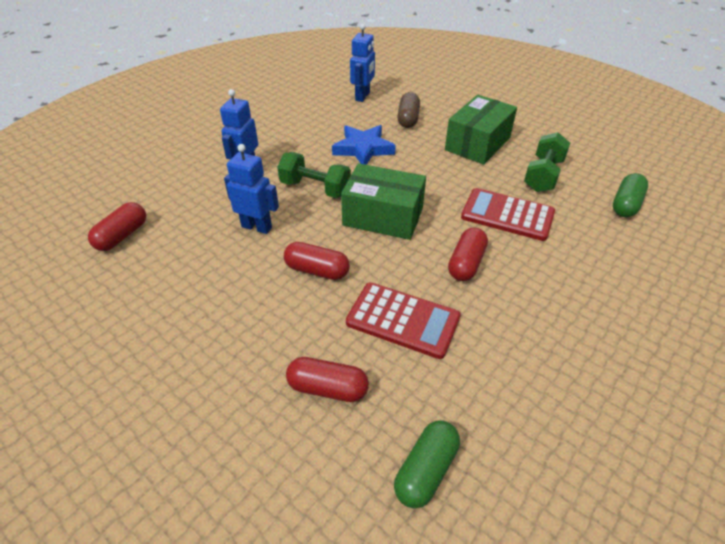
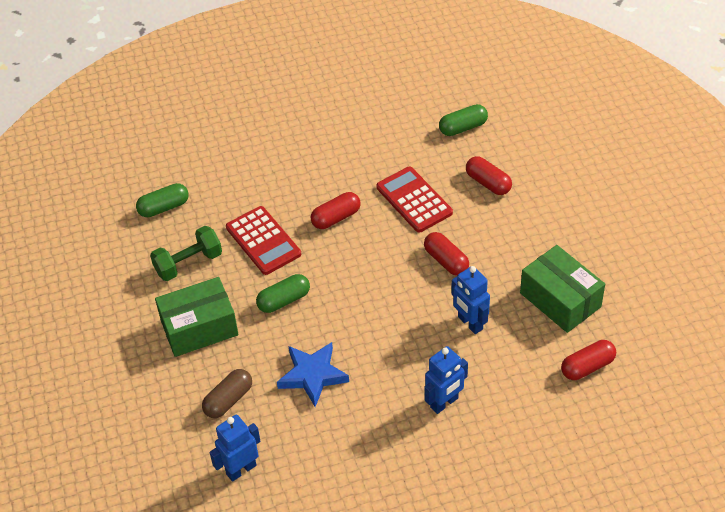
camera: 145 degrees left, 5 degrees up
(315, 188) = (395, 344): green dumbbell -> none
(383, 216) = (360, 285): green box -> green box (560, 300)
(436, 181) = (284, 300): none -> green capsule

